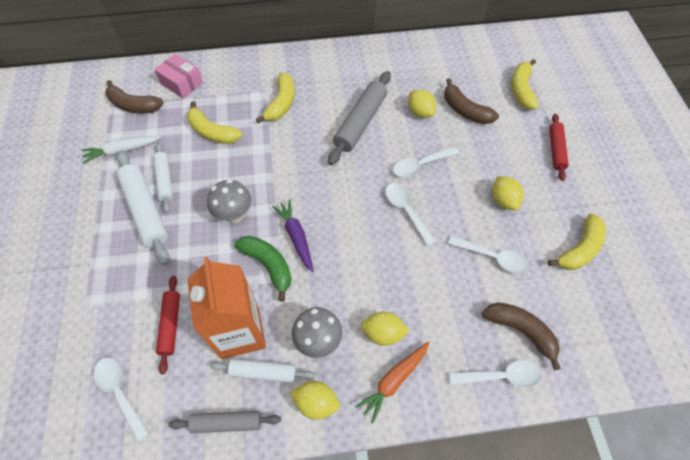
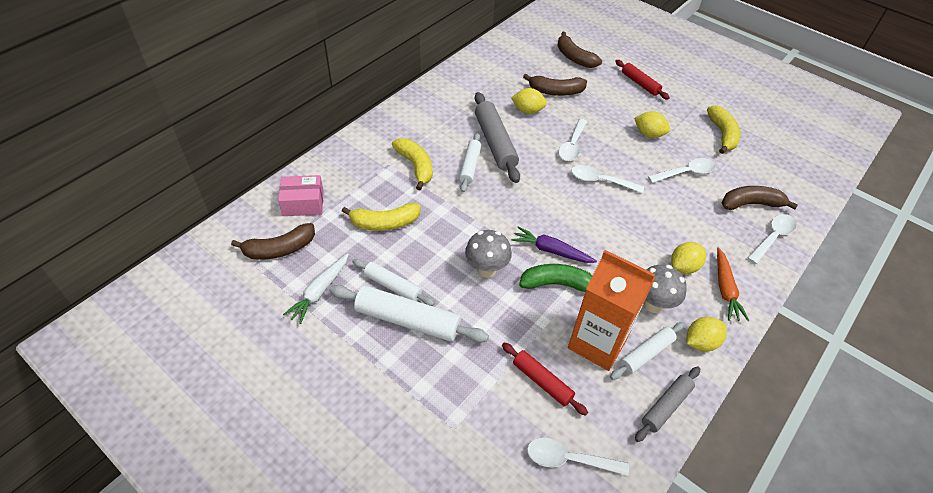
camera: 45 degrees left, 10 degrees down
(319, 129) = (470, 166): none -> white rolling pin
(521, 90) = (574, 58): yellow banana -> brown banana

